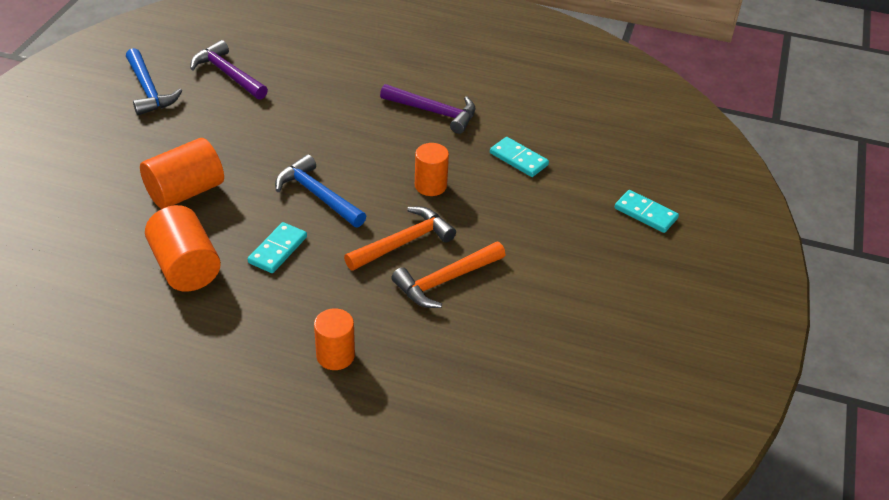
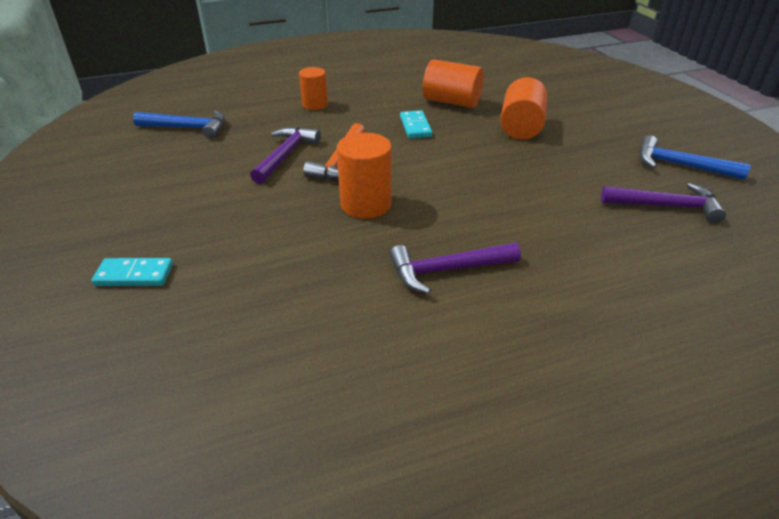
camera: 145 degrees right, 5 degrees down
(318, 195) = (439, 161): blue hammer -> blue hammer (187, 128)
(430, 185) = (366, 204): orange cylinder -> orange cylinder, size x1.51
(445, 280) = (285, 155): orange hammer -> purple hammer
(518, 159) = (309, 265): turquoise domino -> none

